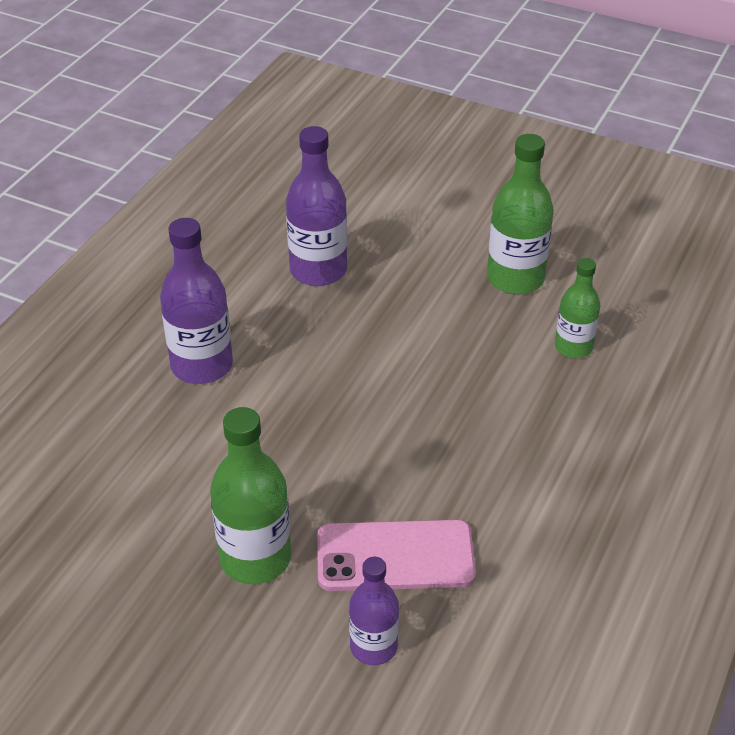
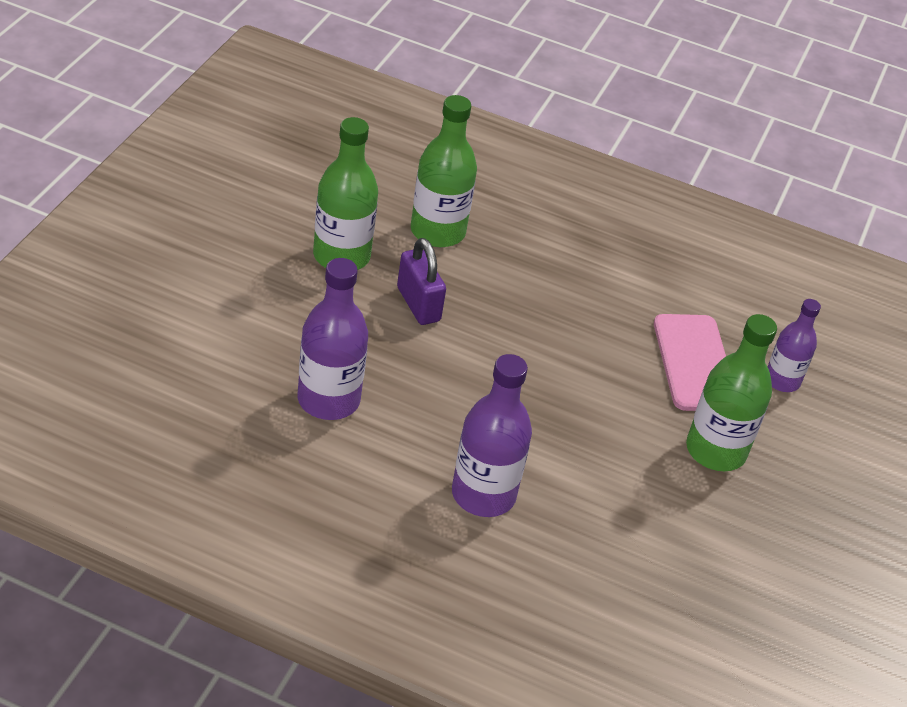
camera: 100 degrees left, 0 degrees up
(455, 330) = (418, 304): none -> purple padlock
(573, 347) = (437, 232): green bottle -> green bottle, size x1.60

